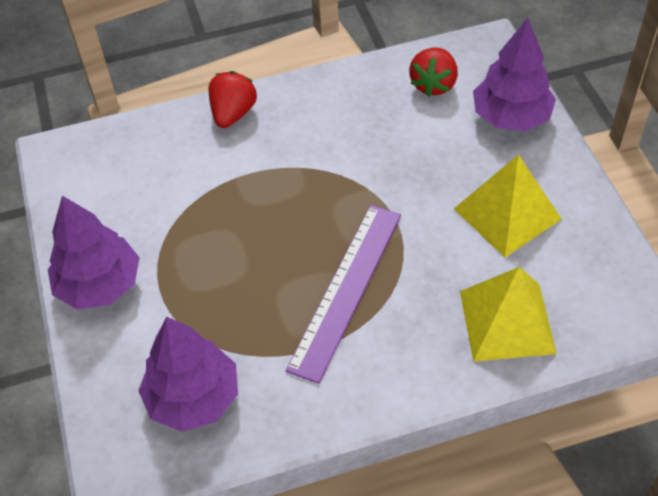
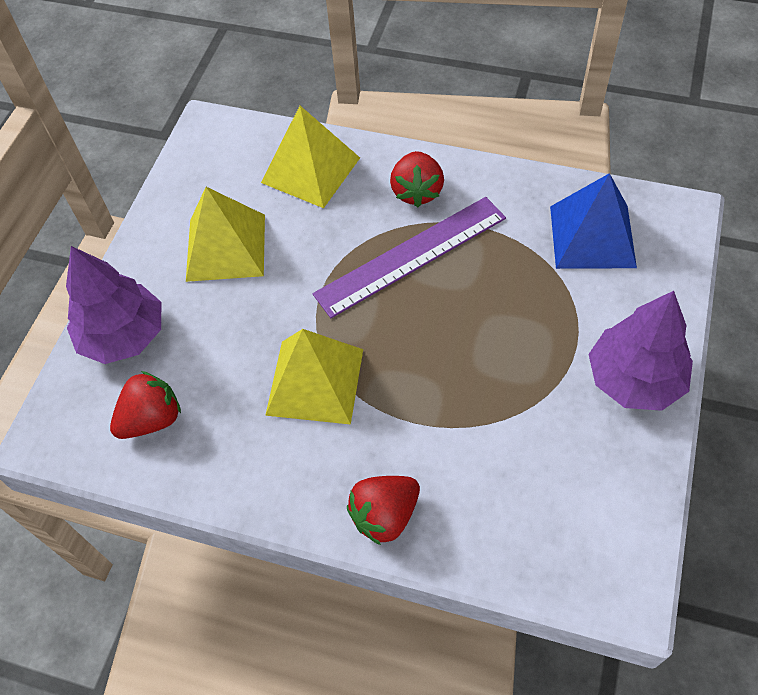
camera: 145 degrees left, 5 degrees up
(193, 397) = (592, 236): purple tree -> blue pyramid
(344, 160) = (315, 381): none -> yellow pyramid
(389, 354) = (417, 191): none -> red strawberry

